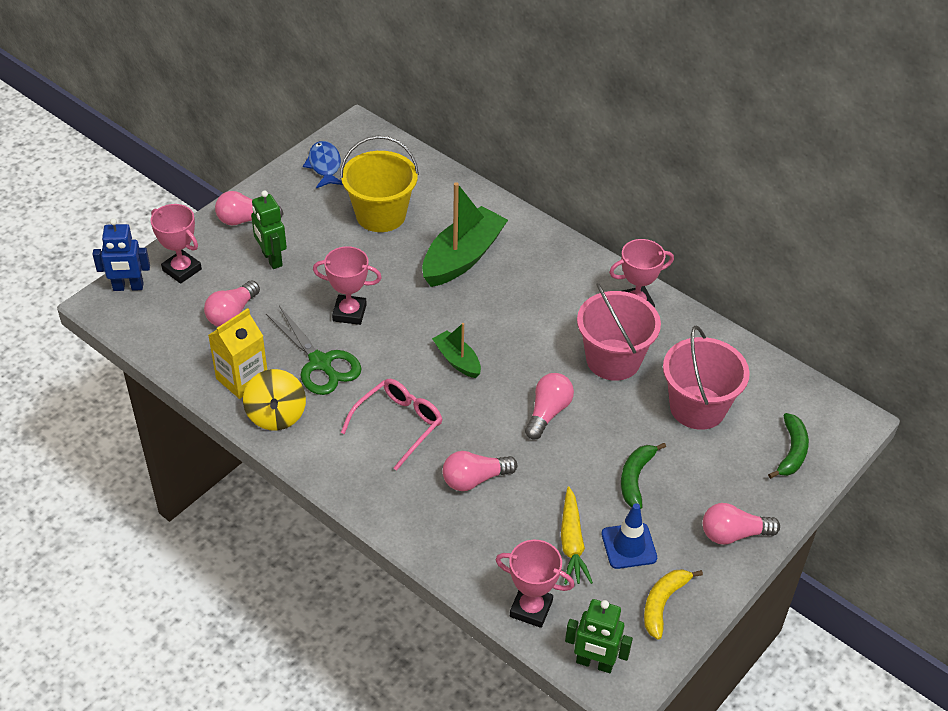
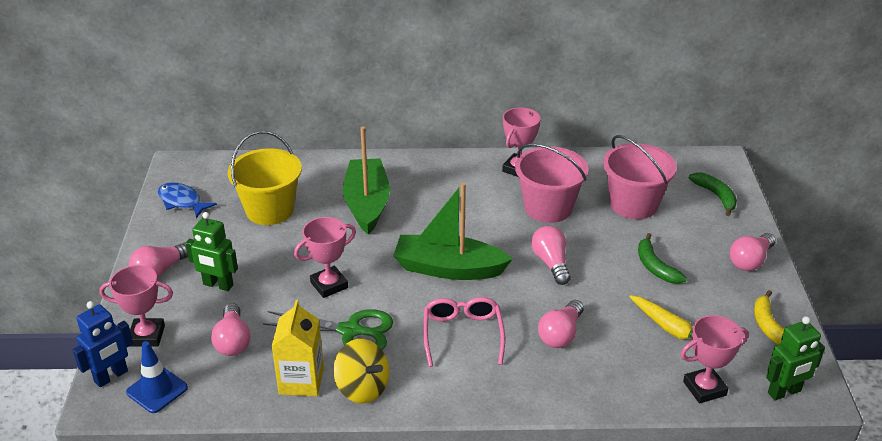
camera: 40 degrees left, 10 degrees down
(457, 360) = (448, 268): green boat -> green boat, size x1.89
(629, 546) = (706, 308): blue traffic cone -> blue traffic cone (157, 390)

